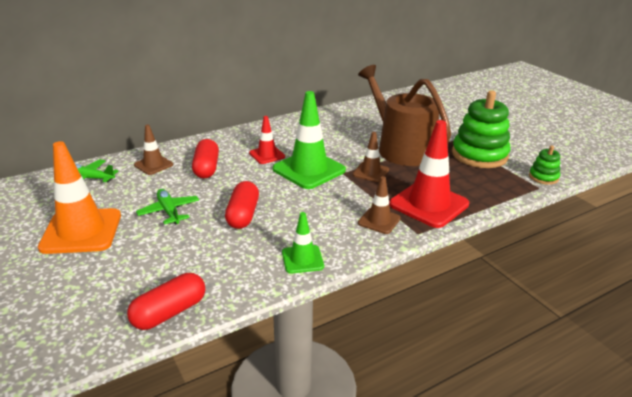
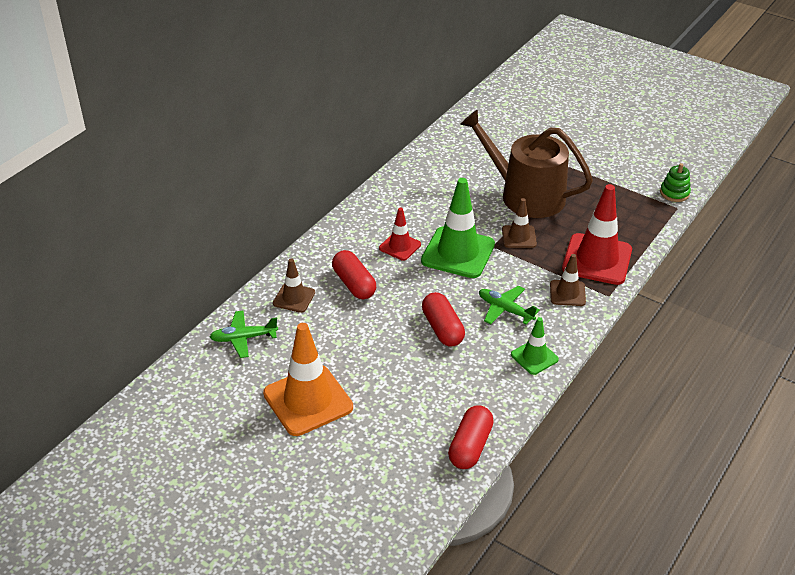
camera: 25 degrees left, 10 degrees up
(169, 211) = (369, 349): green plane -> green plane (505, 310)
(479, 155) = (603, 181): green stacking toy -> none

